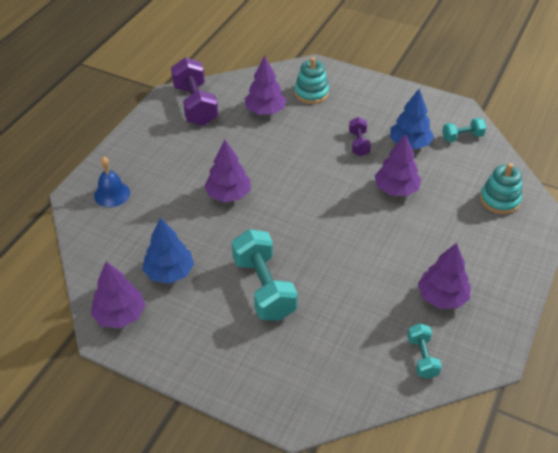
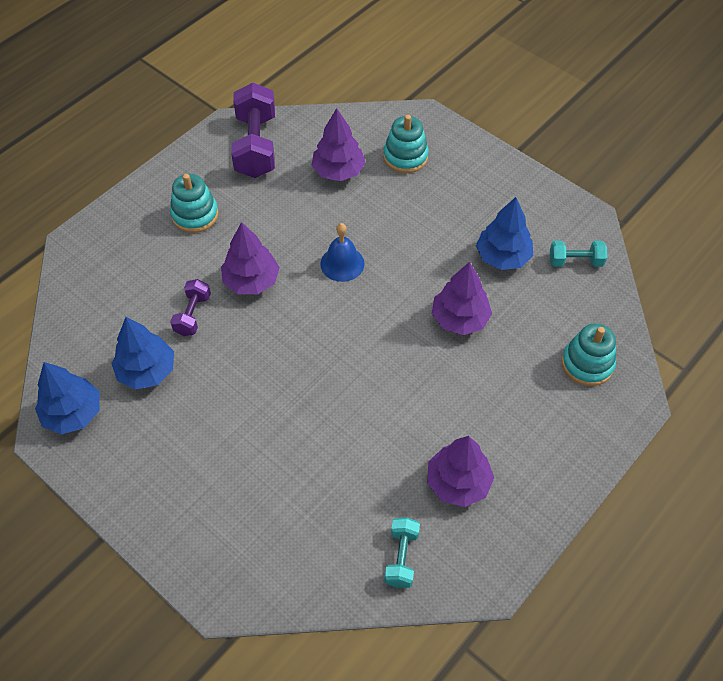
camera: 15 degrees right, 10 degrees up
(112, 194) = (116, 250): blue bell -> blue bell (342, 263)
(120, 315) = (73, 413): purple tree -> blue tree
(166, 158) = (195, 215): none -> turquoise stacking toy
(264, 288) = (248, 418): turquoise dumbbell -> none
(358, 144) = (437, 243): purple dumbbell -> purple dumbbell (193, 315)

